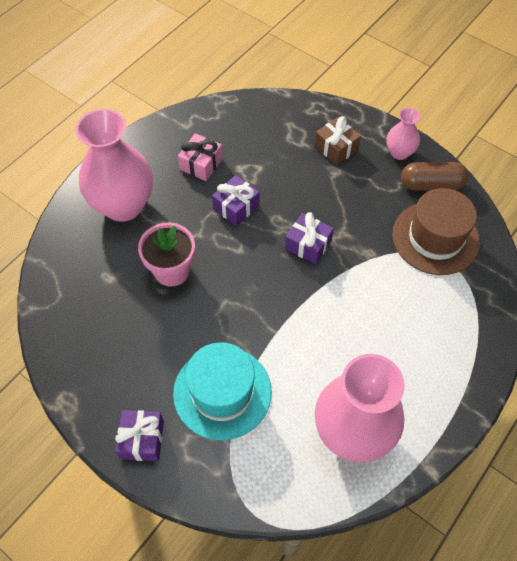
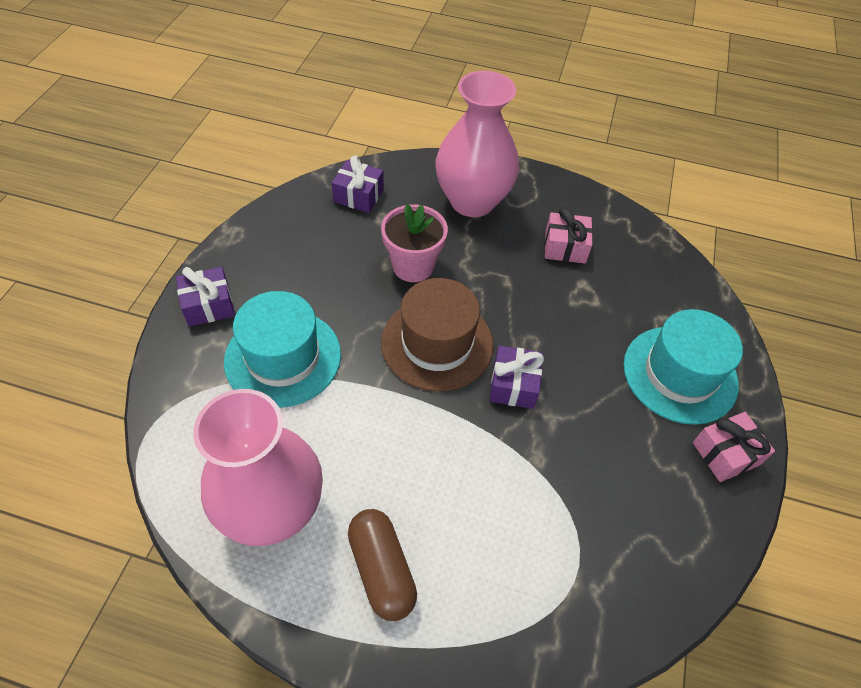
camera: 65 degrees right, 5 degrees down
(236, 207) = (526, 297): purple gift -> purple gift (358, 196)
(336, 148) = (680, 374): brown gift -> turquoise hat
(399, 152) = (725, 453): pink vase -> pink gift
(431, 184) = (698, 511): brown capsule -> brown capsule (381, 569)
(435, 238) = (609, 540): brown hat -> brown hat (437, 343)

